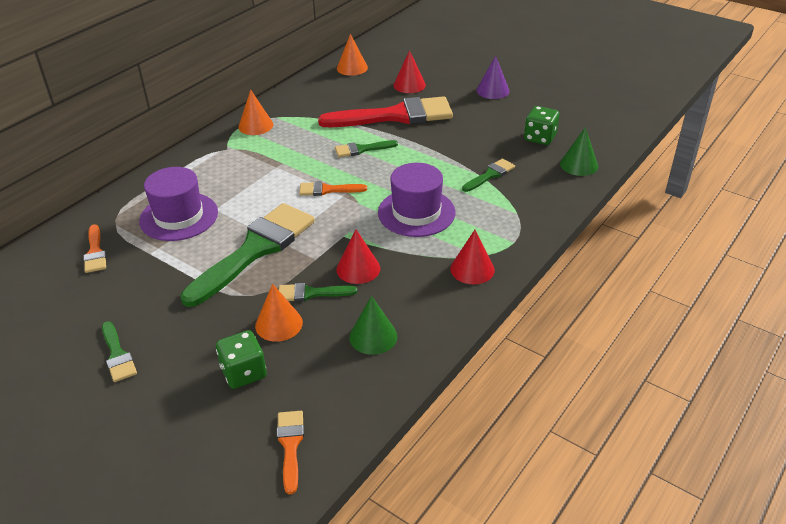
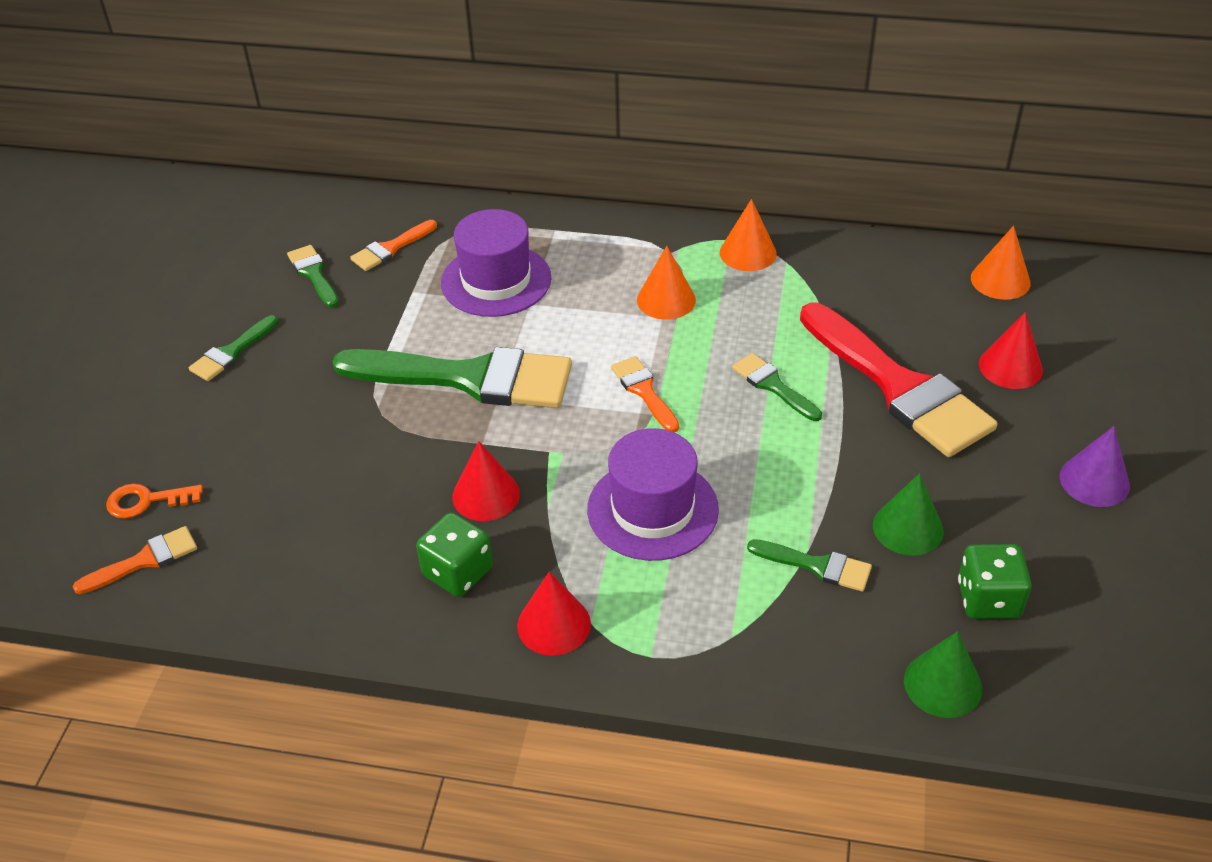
camera: 65 degrees right, 5 degrees up
(231, 434) = (146, 501): none -> orange key
(244, 373) = (244, 468): green dice -> green dice (458, 572)
(279, 324) = (340, 462): orange cone -> orange cone (666, 300)
(311, 293) = (412, 468): green brush -> green brush (314, 274)
(373, 336) = (357, 564): green cone -> green cone (908, 528)

